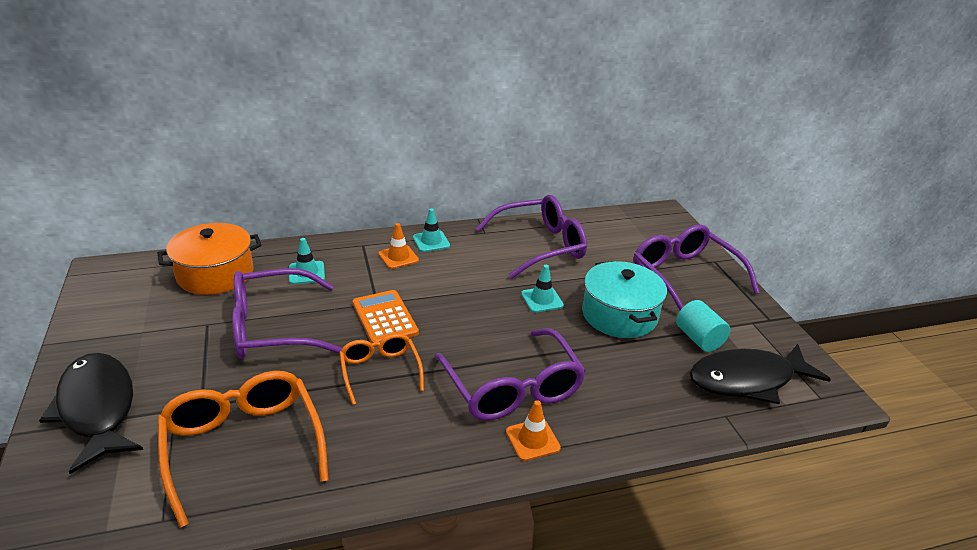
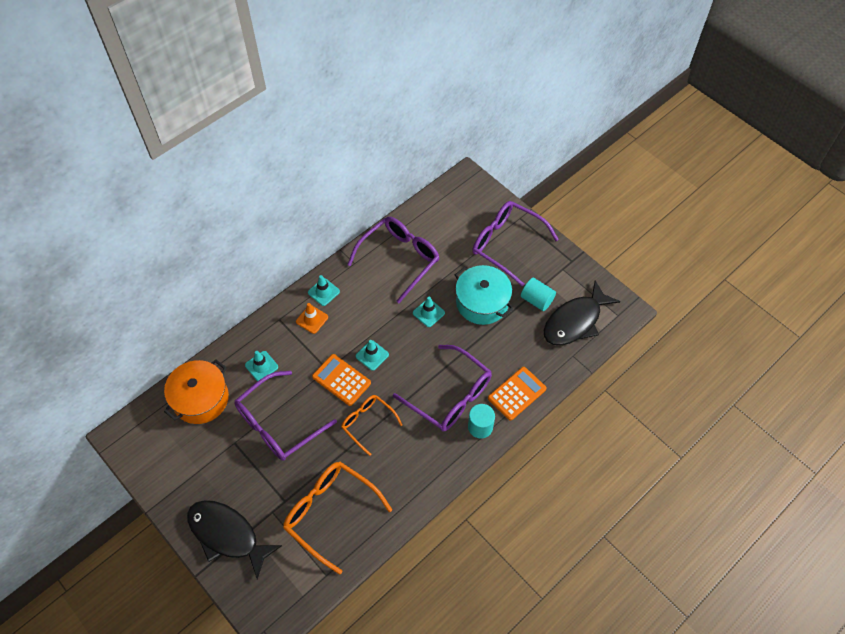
camera: 25 degrees left, 25 degrees up
(441, 311) = (372, 355): none -> turquoise traffic cone
(532, 440) = (480, 427): orange traffic cone -> turquoise cylinder
(613, 424) = (517, 393): none -> orange calculator

